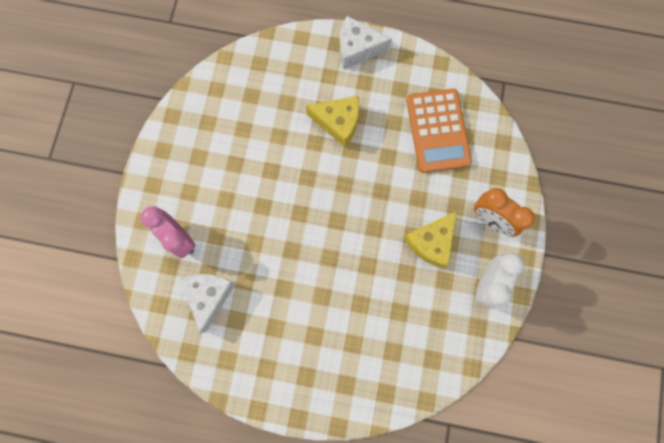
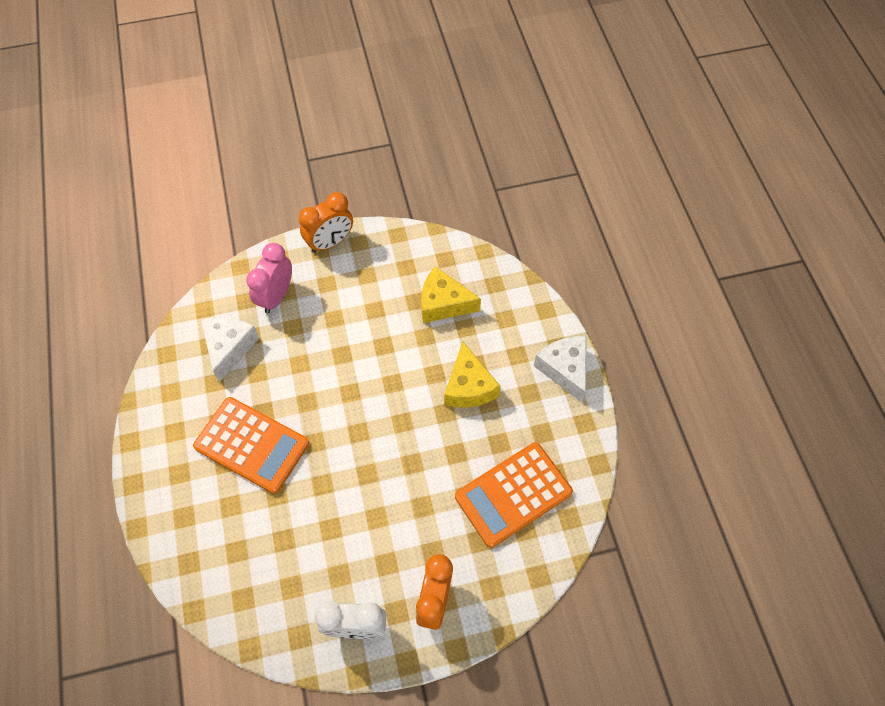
camera: 65 degrees right, 15 degrees down
(150, 173) = (330, 242): none -> orange clock
(209, 296) = (229, 347): white cheese -> white cheese turned 60 degrees counterclockwise
(309, 308) = (252, 445): none -> orange calculator
(431, 242) = (377, 541): yellow cheese -> yellow cheese (443, 303)

